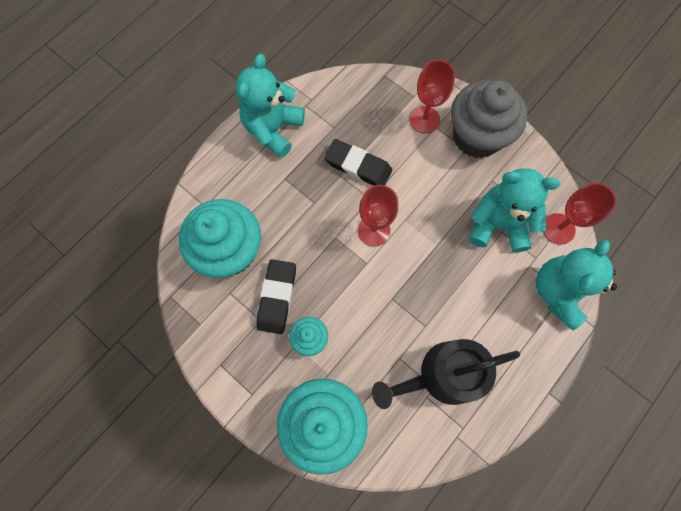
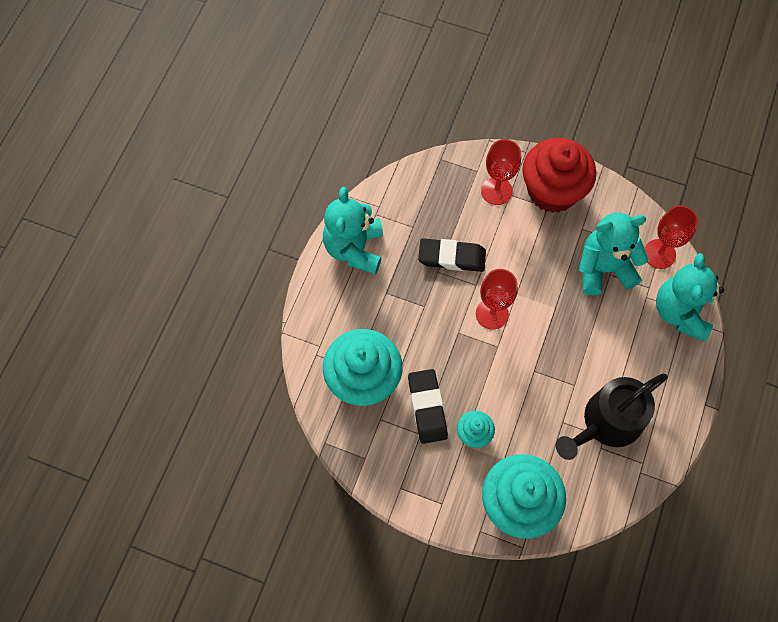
camera: 20 degrees left, 5 degrees down
(477, 136) = (552, 191): grey cupcake -> red cupcake

